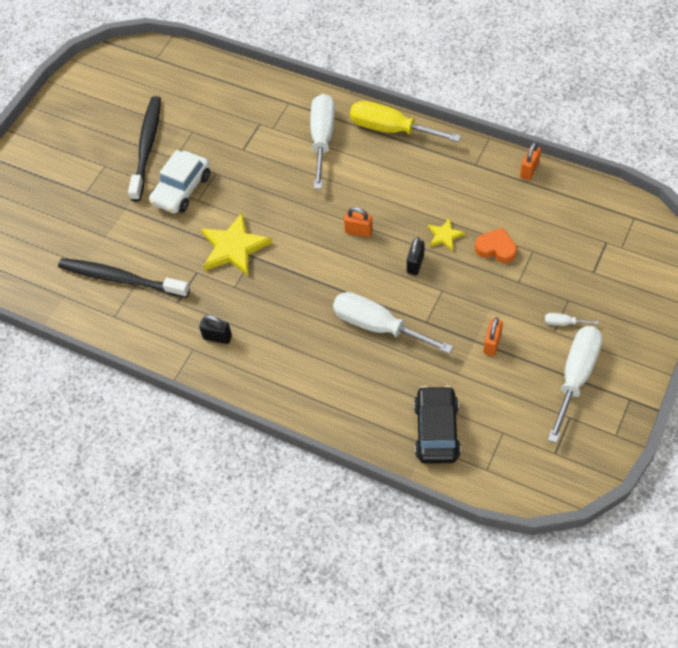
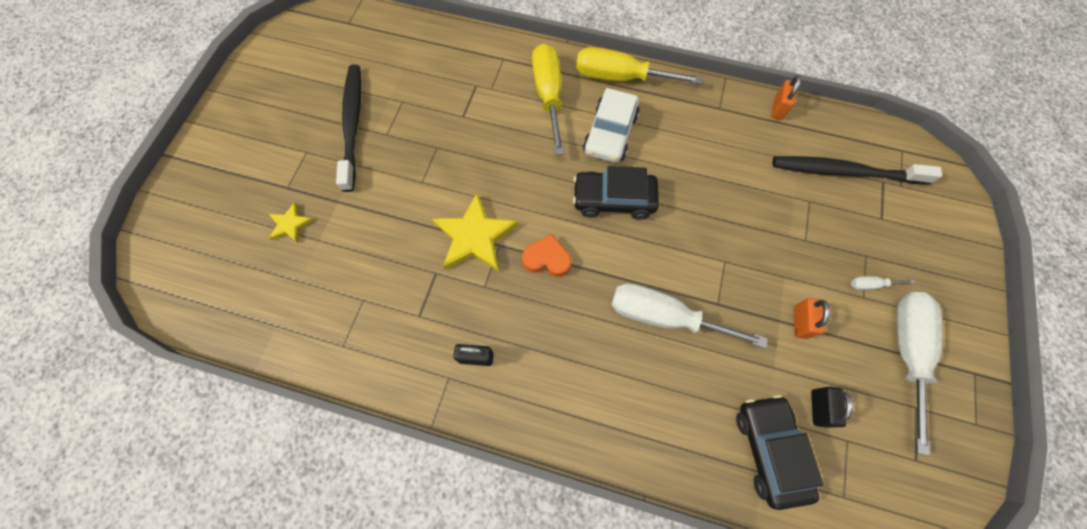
camera: 15 degrees left, 10 degrees up
(121, 279) = (345, 294): black toothbrush -> black toothbrush (845, 172)
(181, 189) = (400, 171): white car -> white car (610, 133)
(322, 139) = (548, 95): white screwdriver -> yellow screwdriver
(358, 231) = (613, 199): orange padlock -> black car
(415, 264) = (686, 232): black padlock -> black padlock (818, 408)
(444, 236) = (710, 194): yellow star -> yellow star (290, 224)
(496, 248) = (769, 203): orange heart -> orange heart (547, 259)

